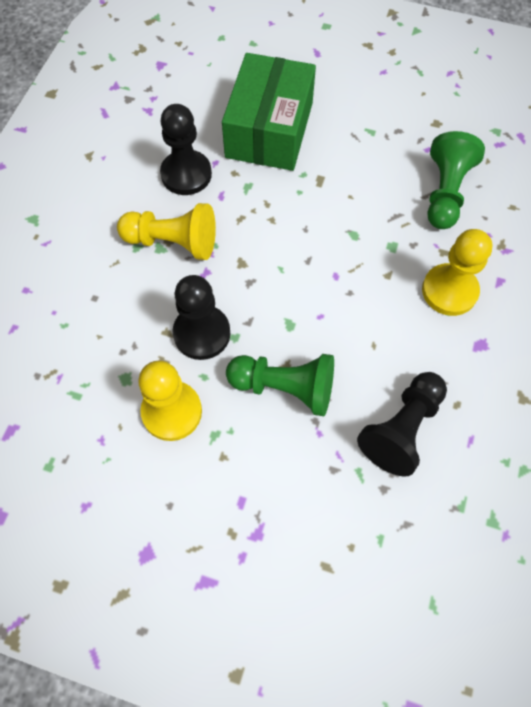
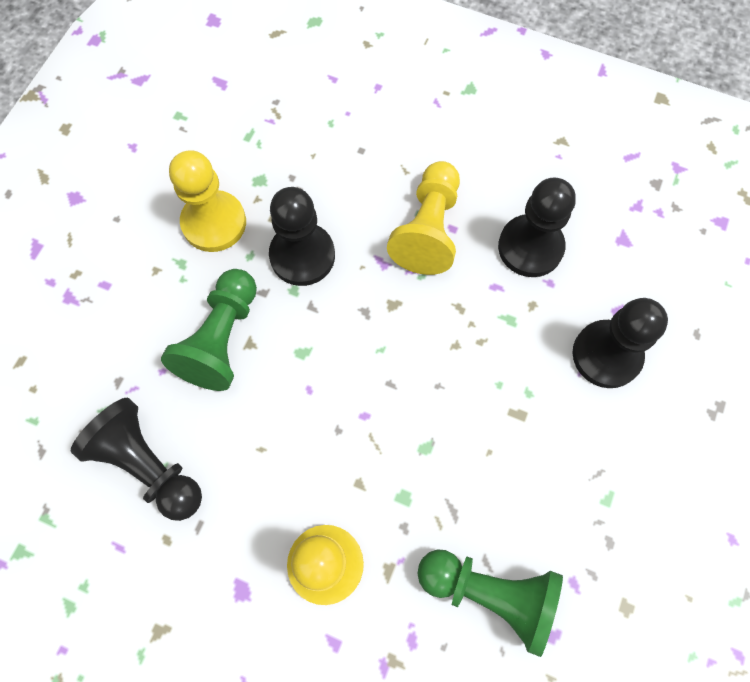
camera: 95 degrees right, 5 degrees up
(269, 130) = (606, 355): green box -> black pawn

